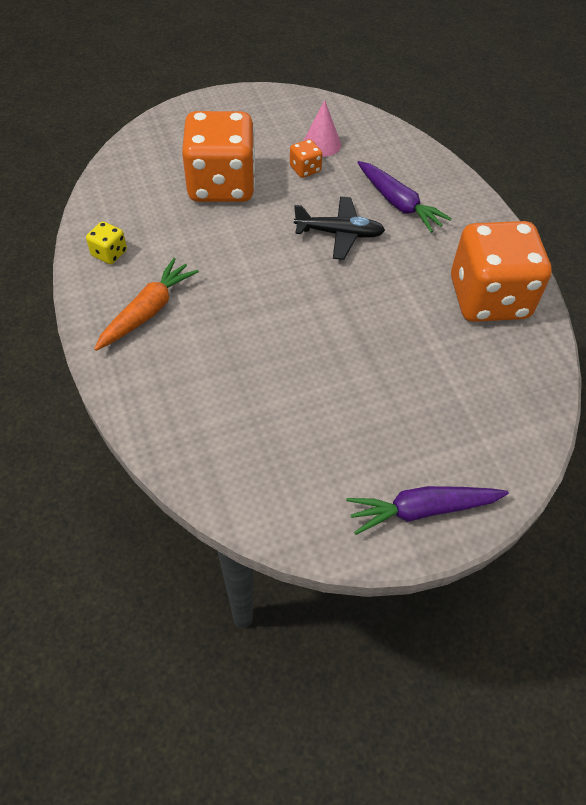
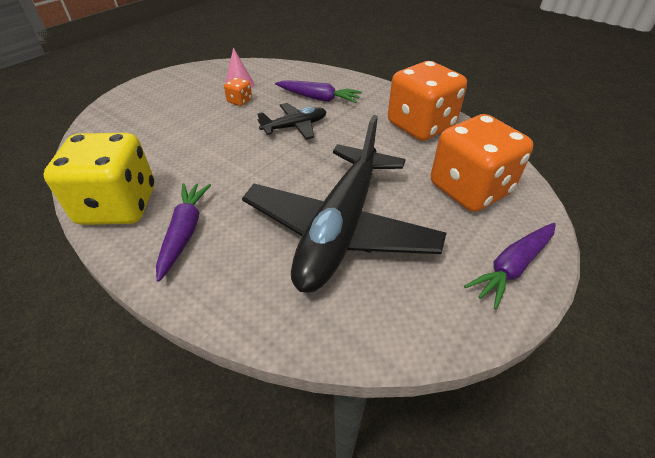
camera: 30 degrees left, 10 degrees down
(109, 253) = (118, 206): yellow dice -> yellow dice, size x2.48
(148, 311) = (185, 232): orange carrot -> purple carrot
(221, 185) = (184, 129): orange dice -> orange dice (469, 189)
(289, 380) = (340, 229): none -> black plane

